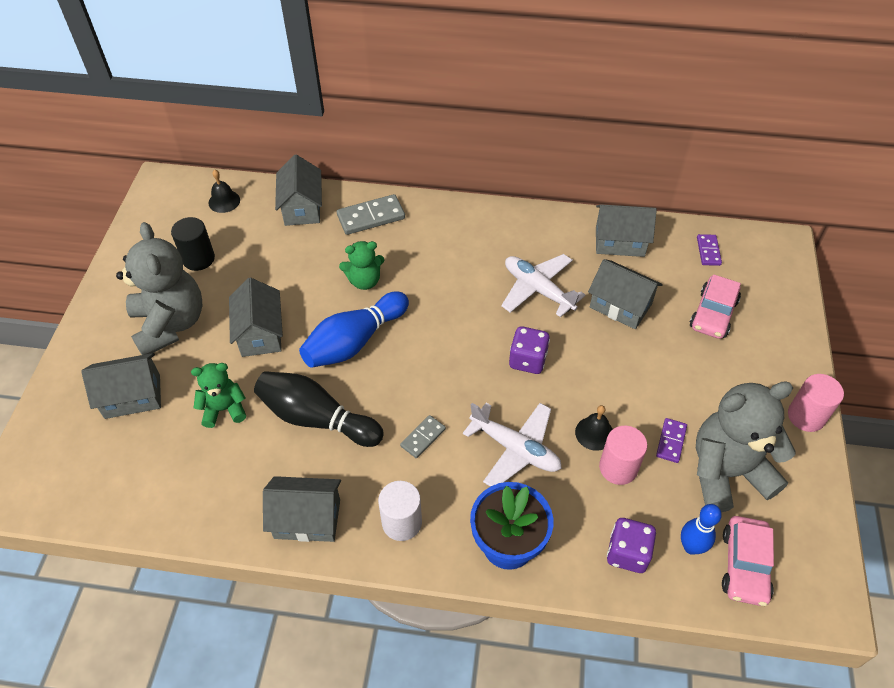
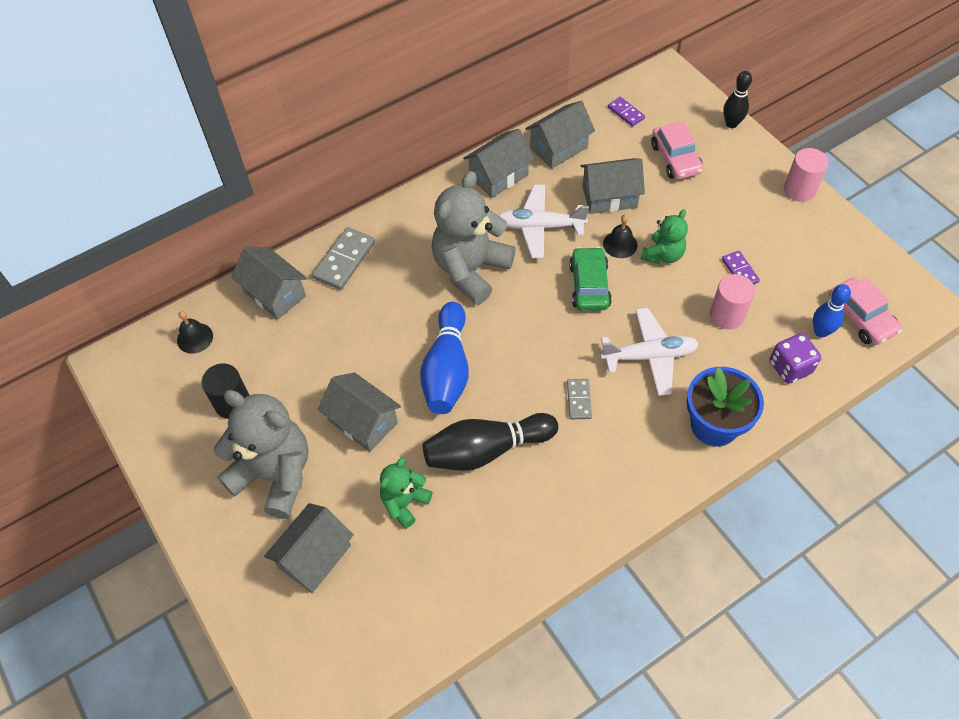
camera: 40 degrees left, 5 degrees up
(307, 519) = (563, 526): grey house -> grey house (498, 176)
(364, 281) = (400, 316): green teddy bear -> green teddy bear (662, 255)
(402, 522) = (631, 471): white cylinder -> none
(528, 360) = (589, 285): purple dice -> green car
(594, 433) = (688, 303): black bell -> black bell (620, 244)
(727, 472) = (792, 265): grey teddy bear -> grey teddy bear (471, 270)
(799, 319) = (731, 123): none -> black bowling pin

